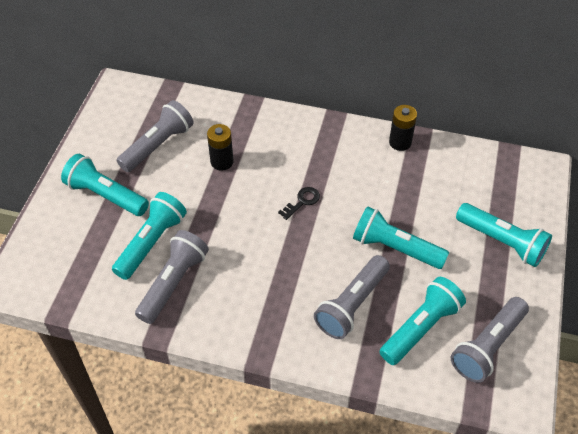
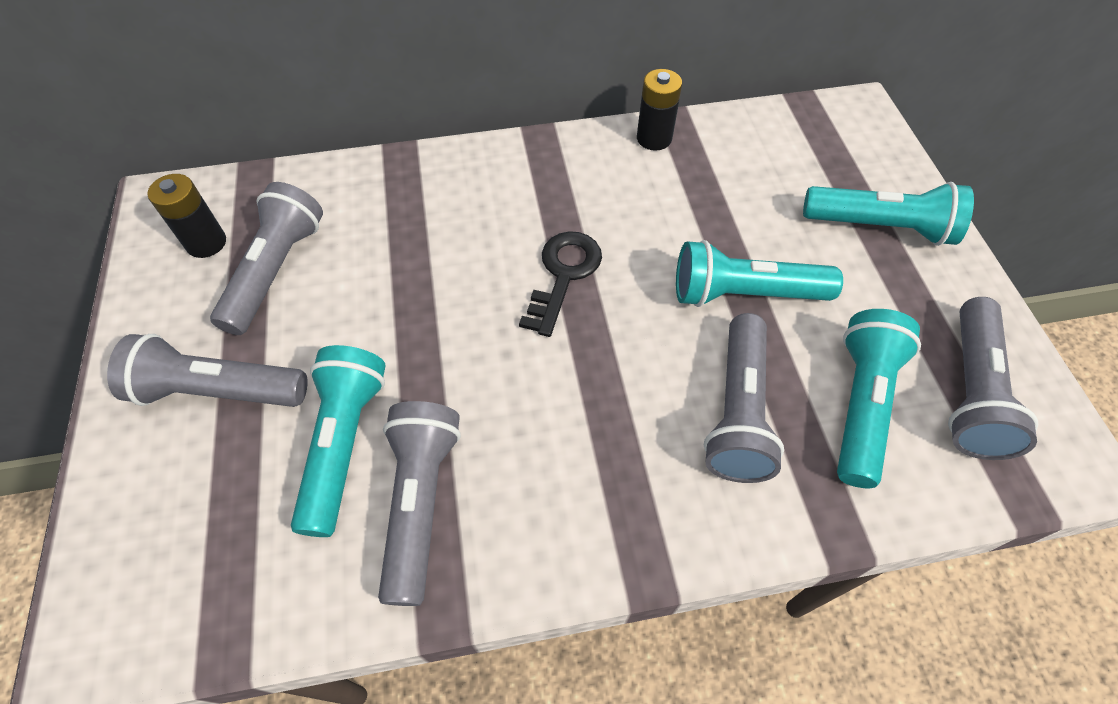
camera: 25 degrees left, 5 degrees up
(106, 195) = (218, 390): turquoise flashlight -> grey flashlight
(222, 162) = (399, 259): black battery -> black battery (206, 243)
(302, 202) = (563, 275): black key -> black key, size x1.57

